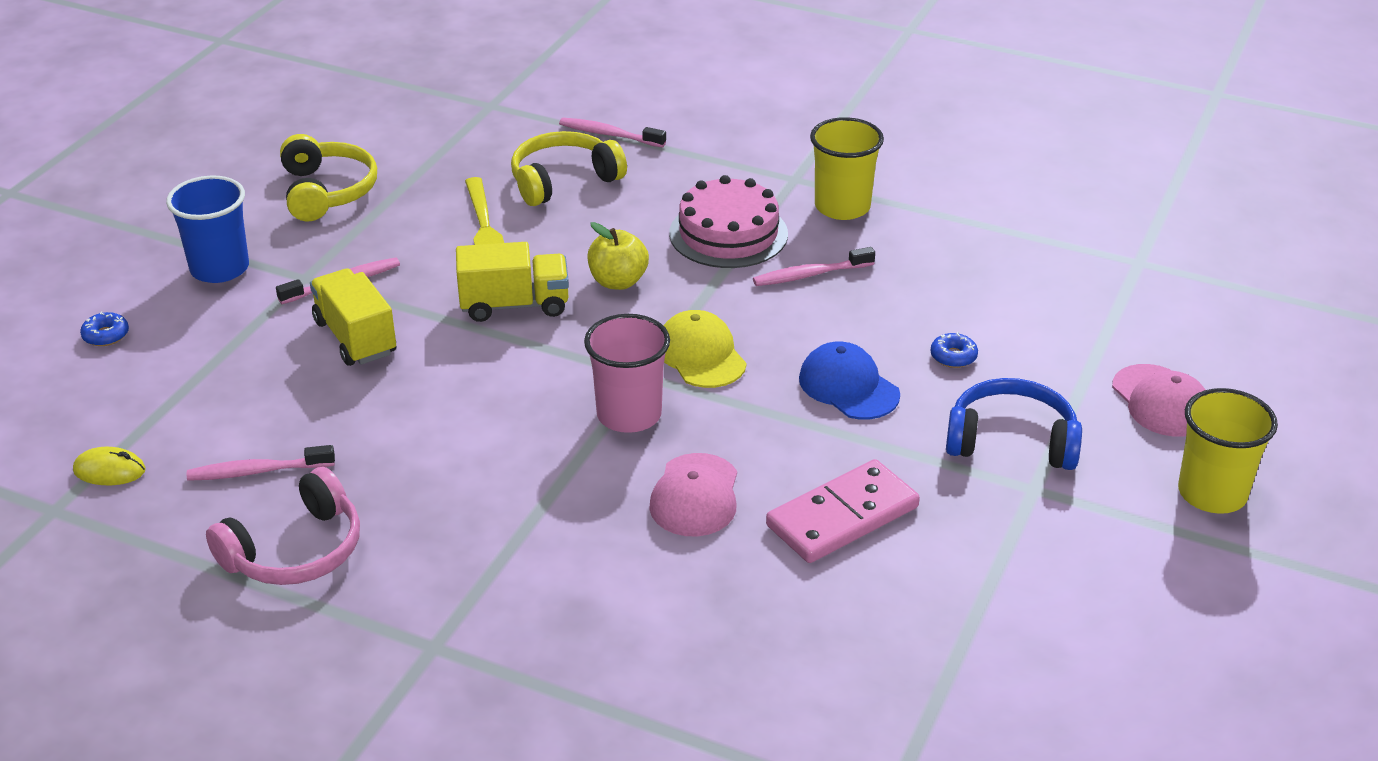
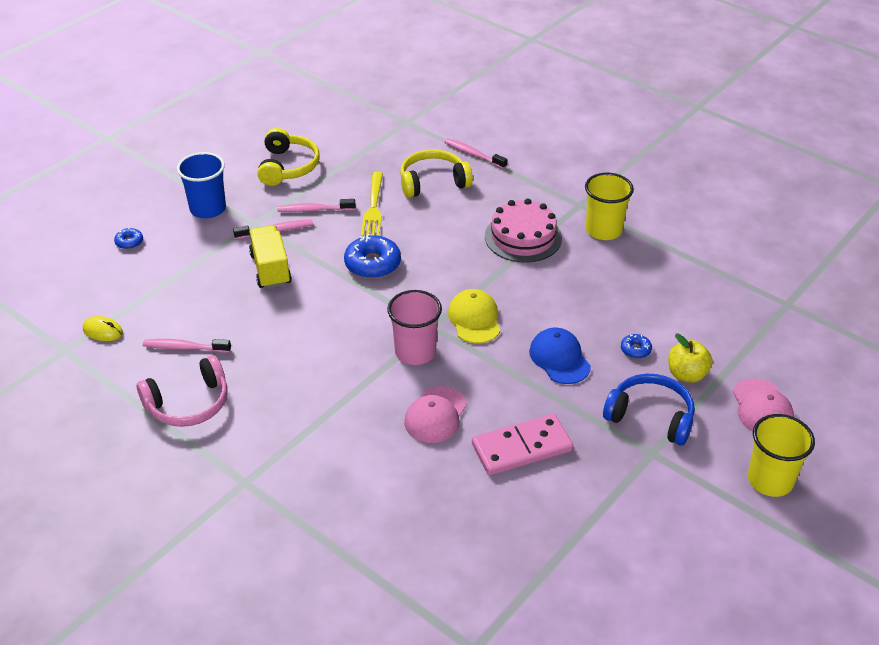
camera: 15 degrees right, 5 degrees up
(514, 305) = (372, 264): yellow truck -> blue donut
(618, 281) = (441, 259): yellow apple -> yellow apple (686, 374)
(810, 275) = (564, 275): pink toothbrush -> pink toothbrush (314, 210)

